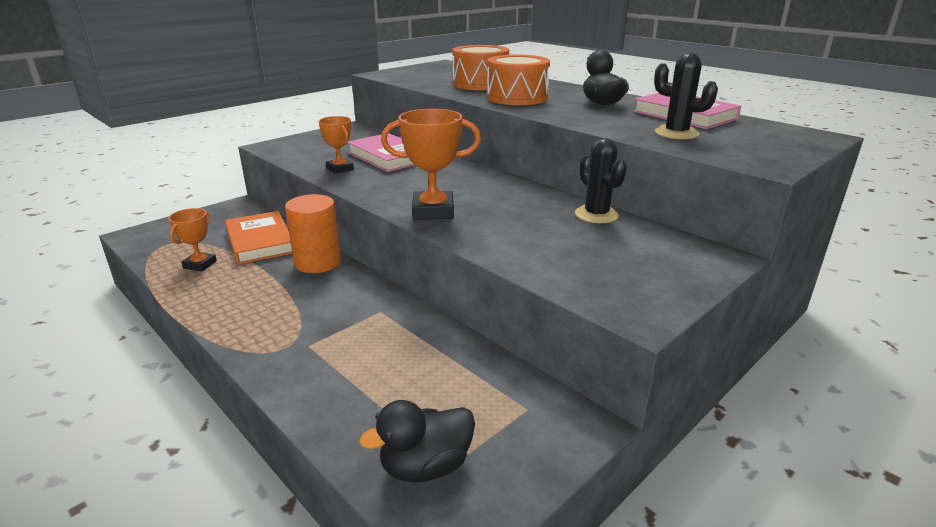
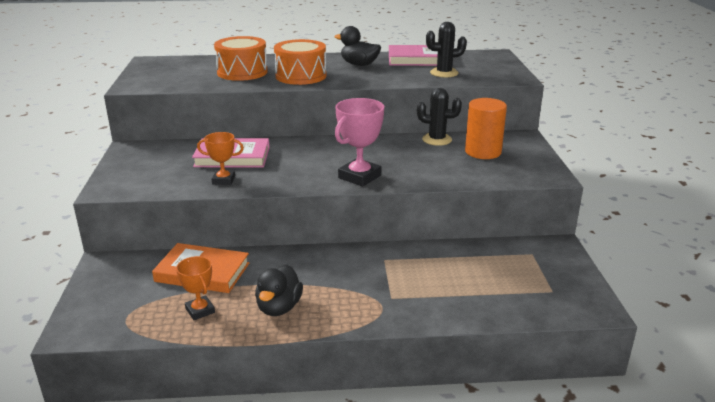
camera: 50 degrees left, 0 degrees up
(318, 262) = (281, 259): orange cylinder -> orange cylinder (483, 152)
(425, 466) = (546, 298): black duck -> black duck (279, 307)
(433, 211) = (359, 177): orange trophy -> pink trophy

